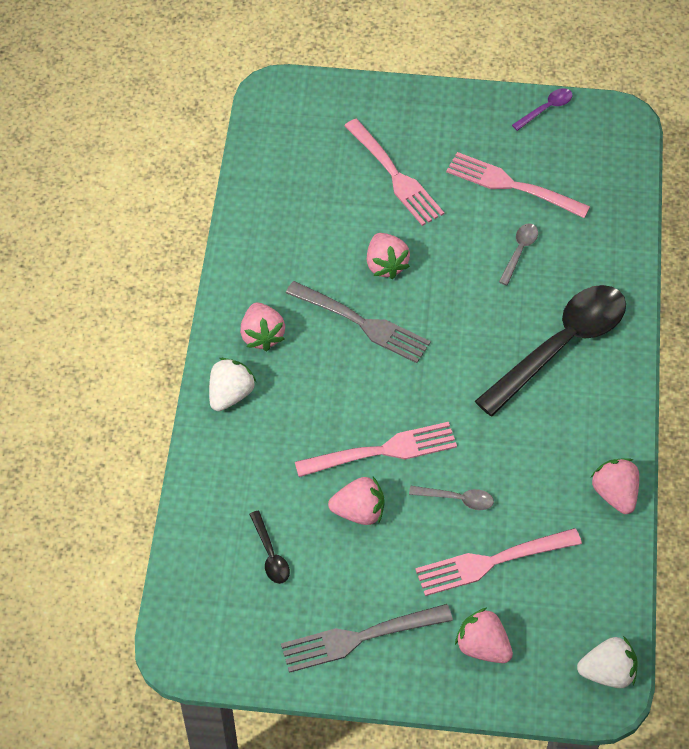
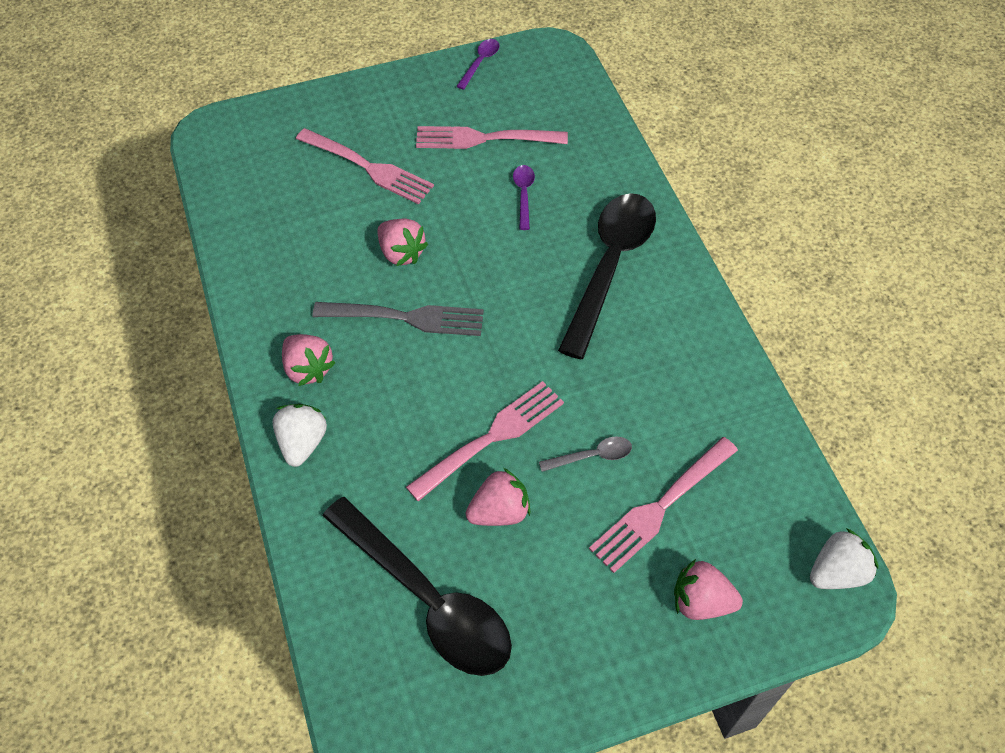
camera: 25 degrees left, 0 degrees up
(270, 554) = (428, 599): black spoon -> black spoon, size x2.43
(360, 637) = (570, 649): grey fork -> none
(519, 251) = (523, 194): grey spoon -> purple spoon
(615, 494) = (739, 387): pink strawberry -> none

